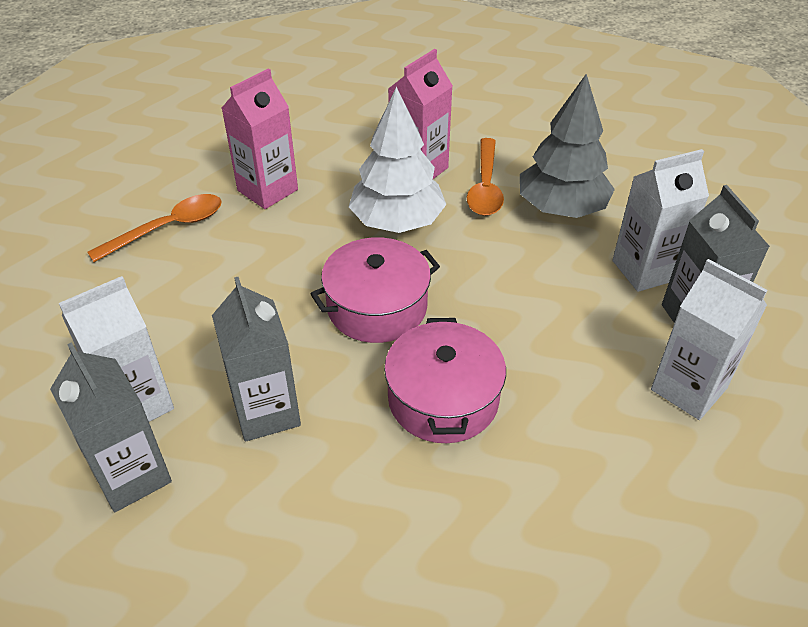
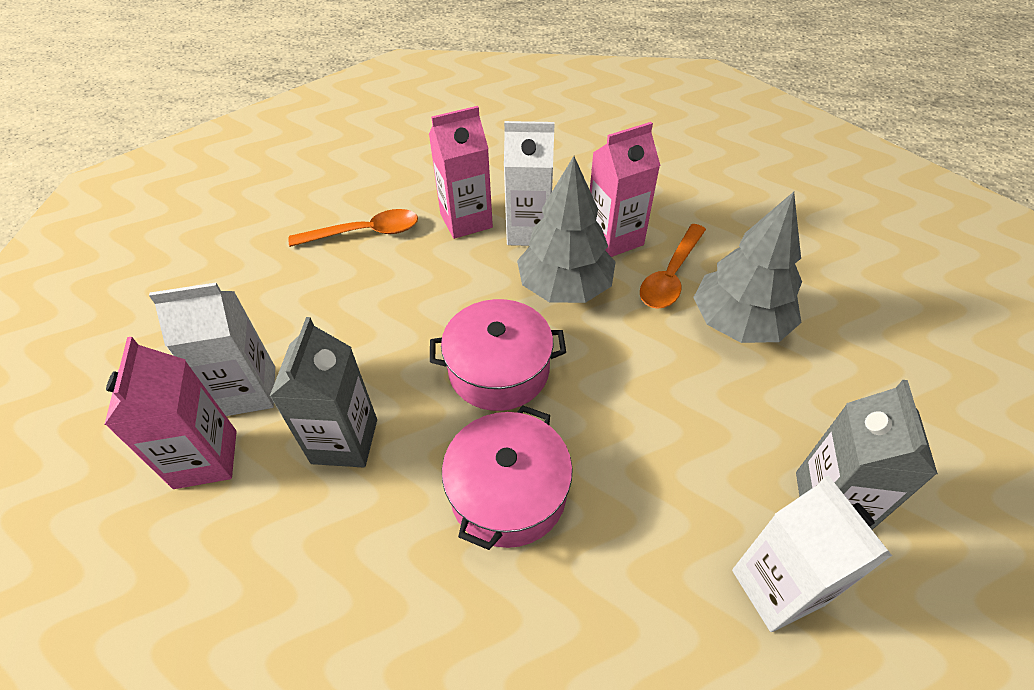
camera: 25 degrees right, 5 degrees up
(132, 475) = (206, 459): grey carton -> pink carton
(397, 222) = (565, 287): white tree -> grey tree
(645, 270) = (797, 424): white carton -> white carton (529, 231)

